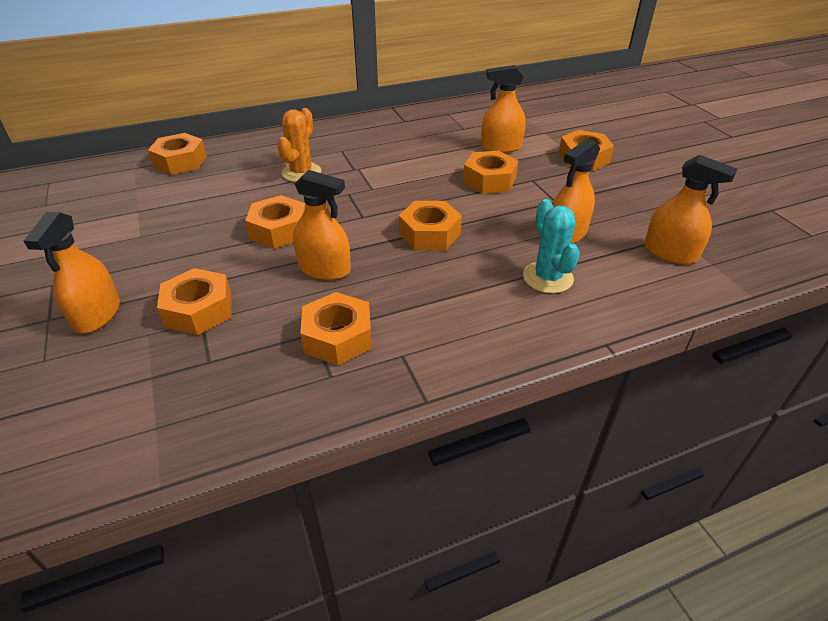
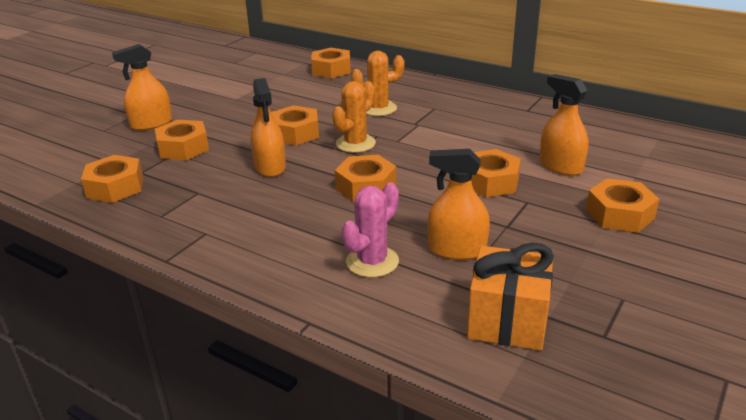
camera: 55 degrees right, 10 degrees down
(338, 337) = (201, 202): orange nut -> orange nut (115, 187)
(348, 209) = (355, 144): none -> orange cactus
(547, 277) = (372, 262): turquoise cactus -> pink cactus
(670, 253) = (507, 321): orange spray bottle -> orange gift

